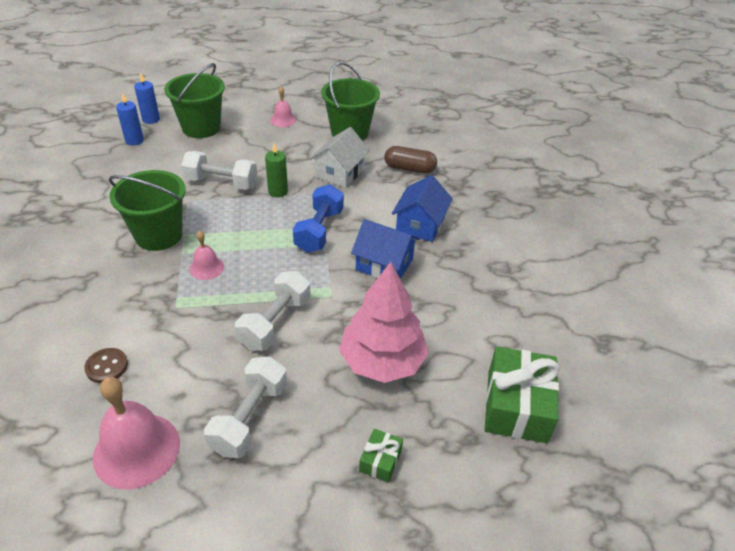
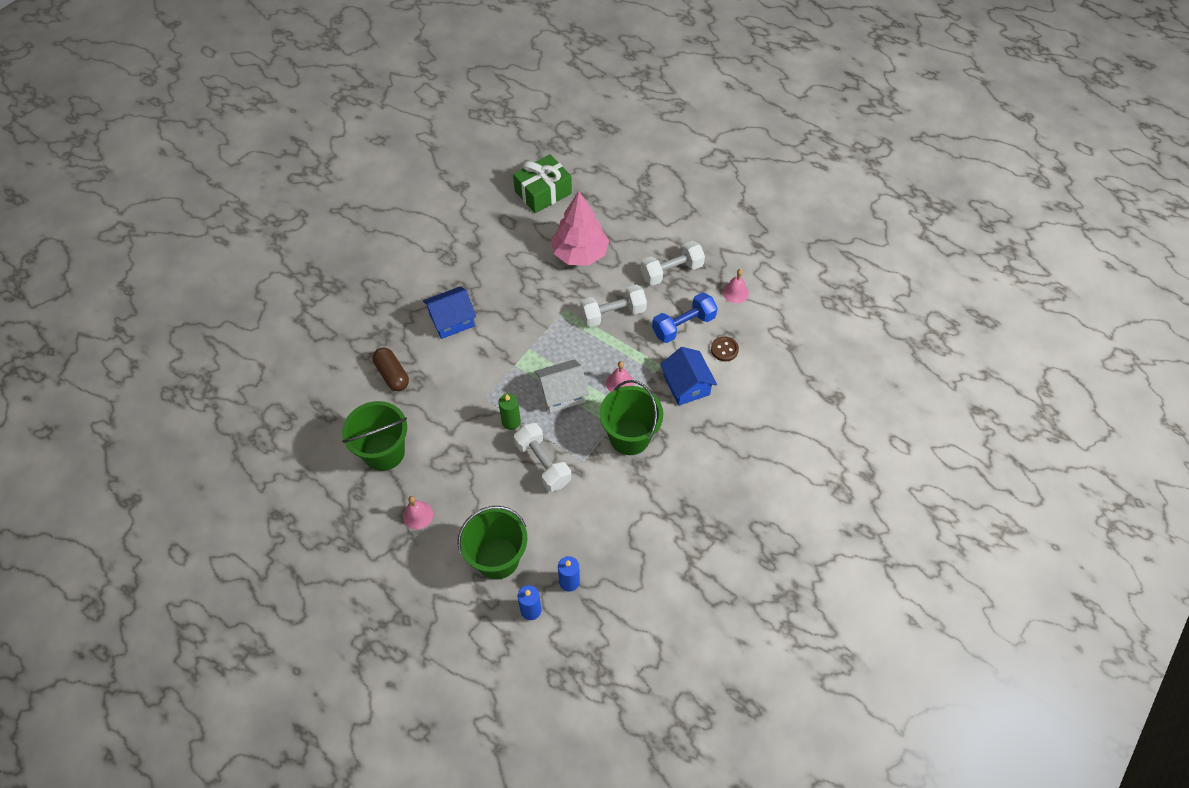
camera: 135 degrees left, 15 degrees up
(136, 450) = (735, 292): pink bell -> pink bell, size x0.53
(319, 230) = (521, 363): blue dumbbell -> blue dumbbell (683, 325)
(339, 173) = (447, 409): white house -> white house (562, 393)
(380, 460) = (630, 214): green gift -> none
(384, 264) = (511, 307): blue house -> blue house (686, 385)

